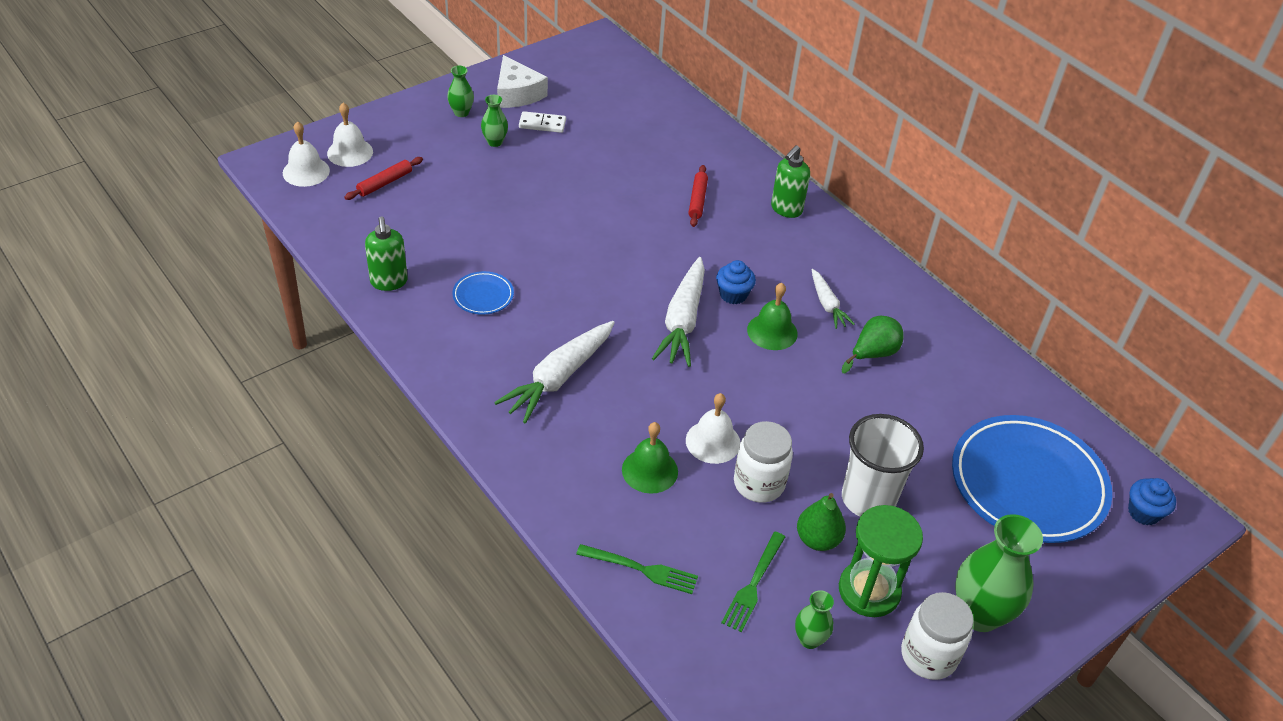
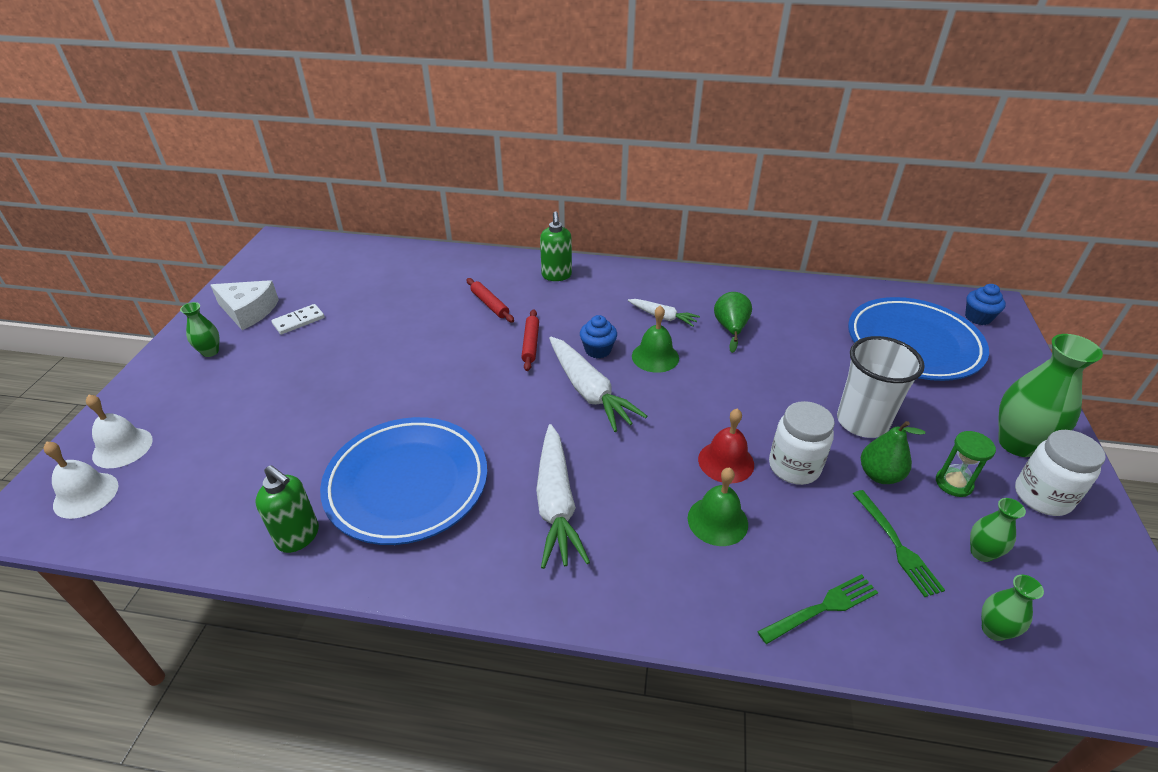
camera: 40 degrees left, 5 degrees down
(385, 183) = (193, 451): red rolling pin -> red rolling pin (530, 344)
(483, 296) = (407, 484): blue plate -> blue plate, size x2.33
(495, 142) = (270, 356): green vase -> green vase (994, 630)
(713, 441) = (726, 461): white bell -> red bell
(869, 591) = (953, 483): green hourglass -> green hourglass, size x0.59

